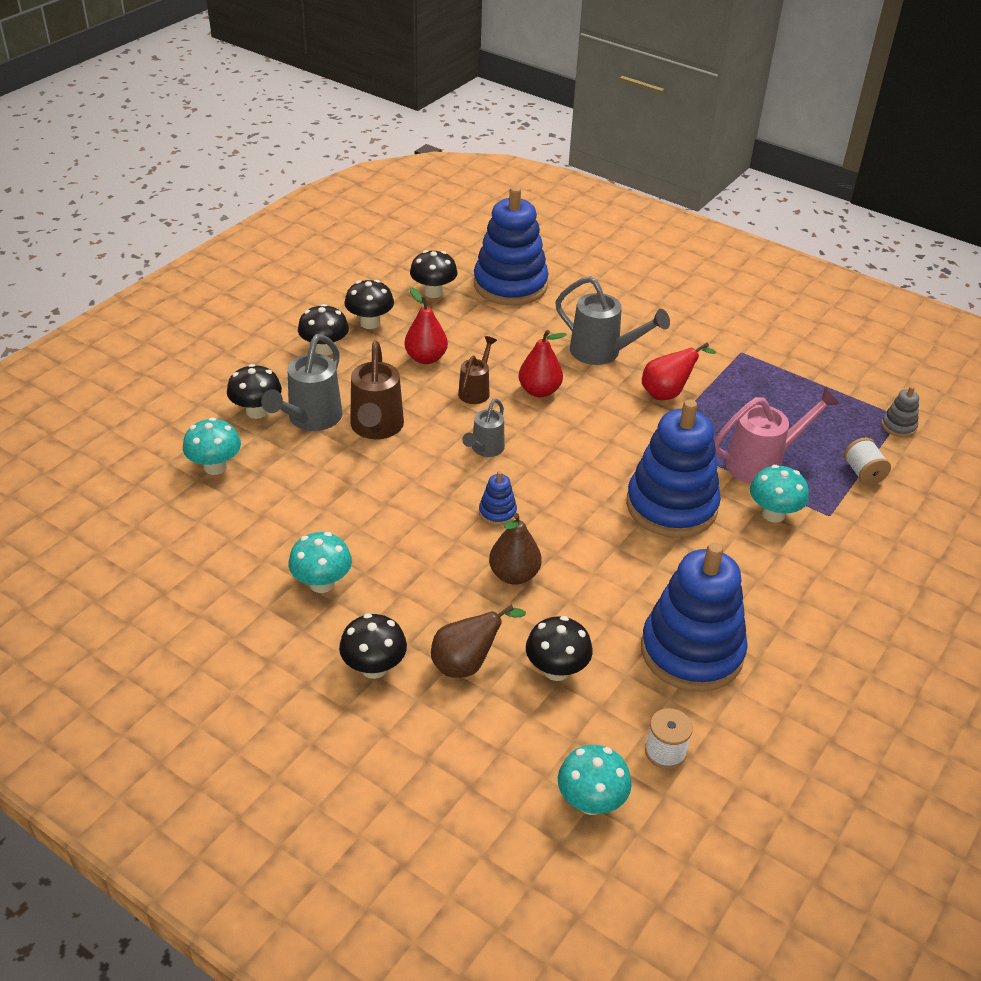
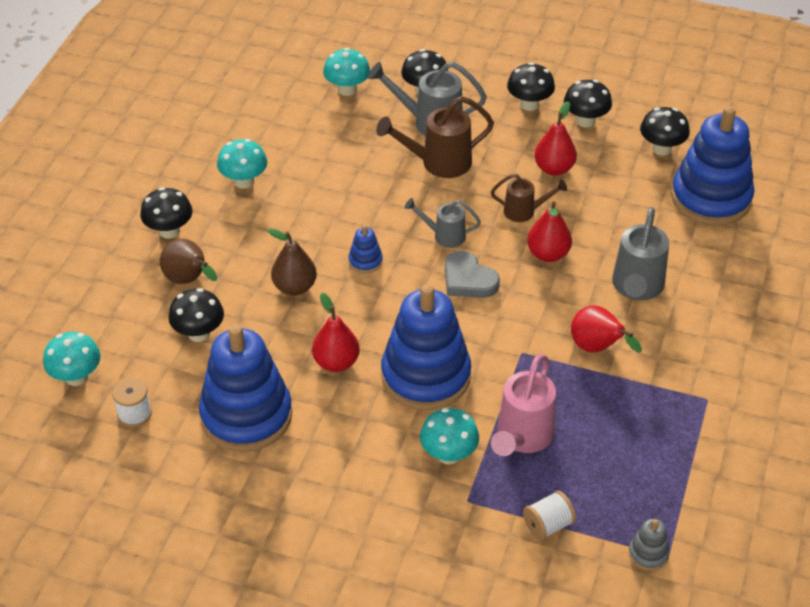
camera: 75 degrees right, 5 degrees up
(553, 448) = (468, 280): none -> grey heart
(635, 565) = (336, 362): none -> red pear
(762, 463) = (522, 437): pink watering can -> pink watering can turned 60 degrees clockwise

